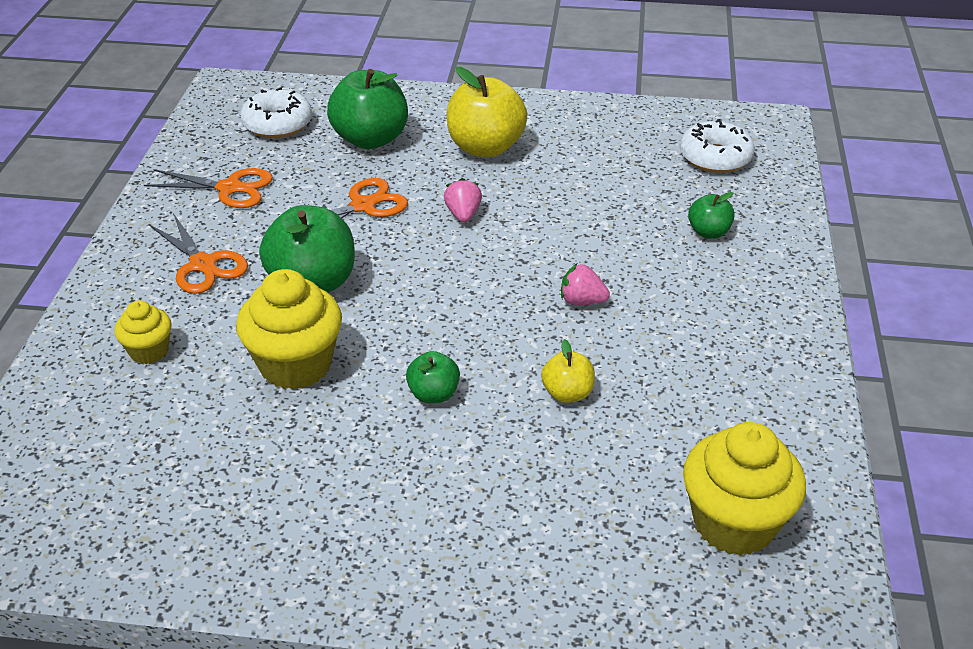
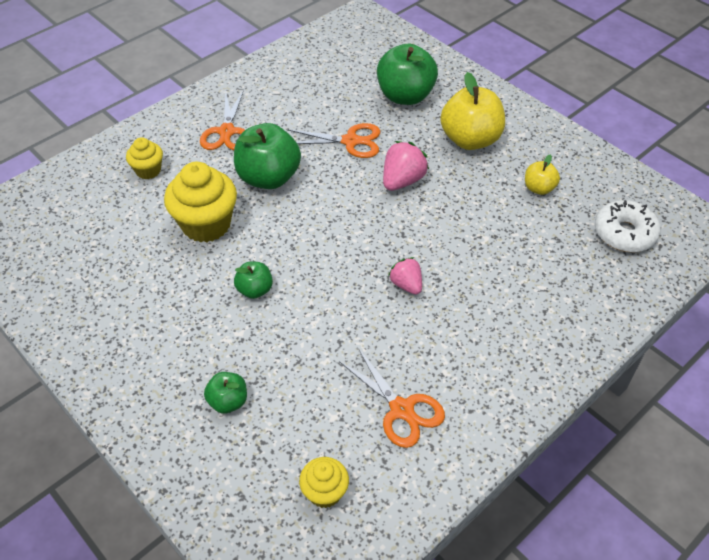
camera: 40 degrees right, 10 degrees up
(229, 188) = (291, 88): orange scissors -> orange scissors (401, 409)
(277, 124) = (363, 57): white donut -> none
(463, 214) = (402, 181): pink strawberry -> pink strawberry, size x1.51
(567, 393) = (327, 340): yellow apple -> yellow apple (539, 188)
(708, 232) = (549, 287): green apple -> green apple (228, 401)
(734, 523) = (324, 492): yellow cupcake -> yellow cupcake, size x0.55

